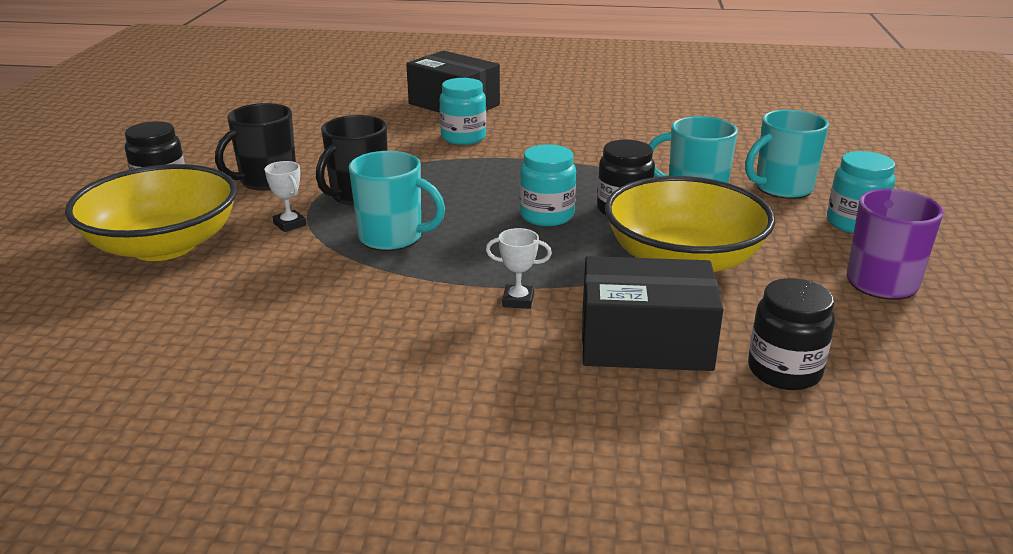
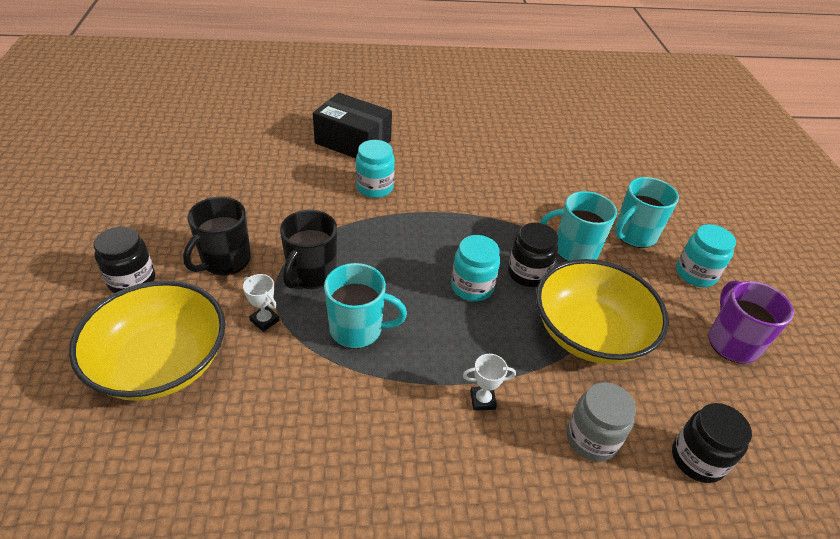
camera: 15 degrees left, 15 degrees up
(645, 341) = (591, 438): black box -> grey jar

